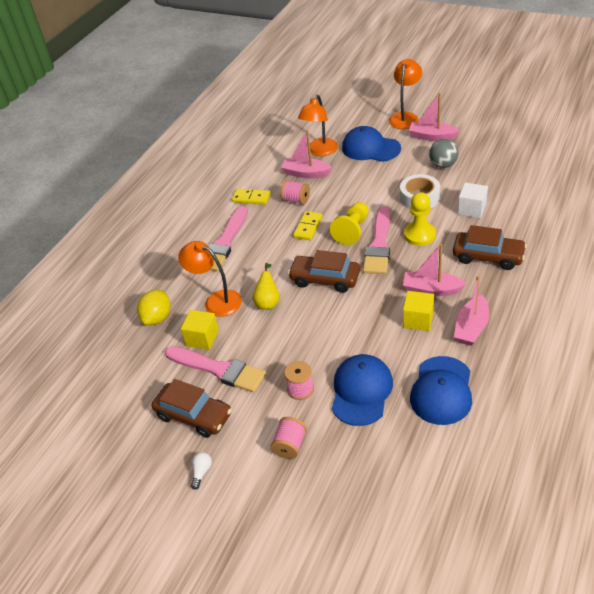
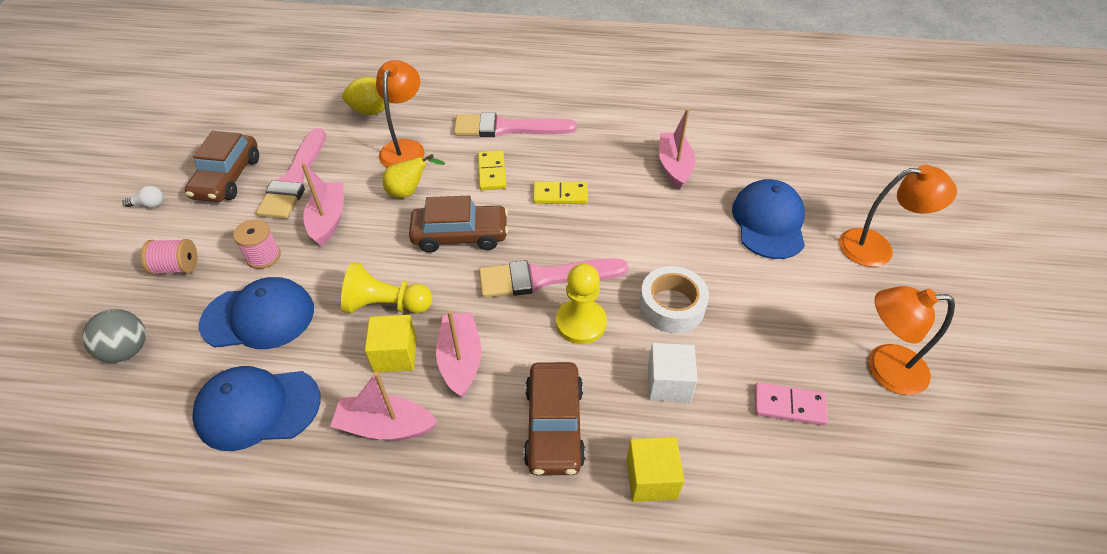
camera: 65 degrees right, 5 degrees up
(202, 338) = (343, 153): yellow cube -> yellow cube (651, 478)
(251, 198) = (600, 129): yellow domino -> yellow domino (491, 172)
(296, 200) = (612, 170): pink spool -> none
(320, 151) = (732, 169): orange lamp -> orange lamp (884, 368)
(325, 279) = (460, 235): brown car -> brown car turned 90 degrees clockwise
(352, 230) = (567, 242): yellow pawn -> yellow pawn (386, 305)
(432, 136) = (842, 293): pink boat -> pink boat (328, 219)
(443, 165) = (771, 322): grey ball -> grey ball (127, 350)
(496, 172) = (789, 405): none -> pink domino

